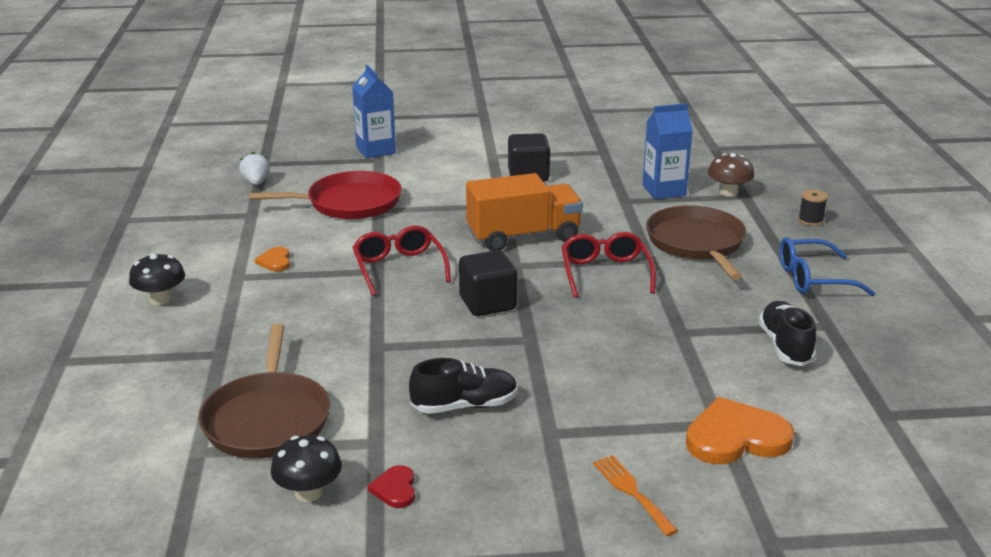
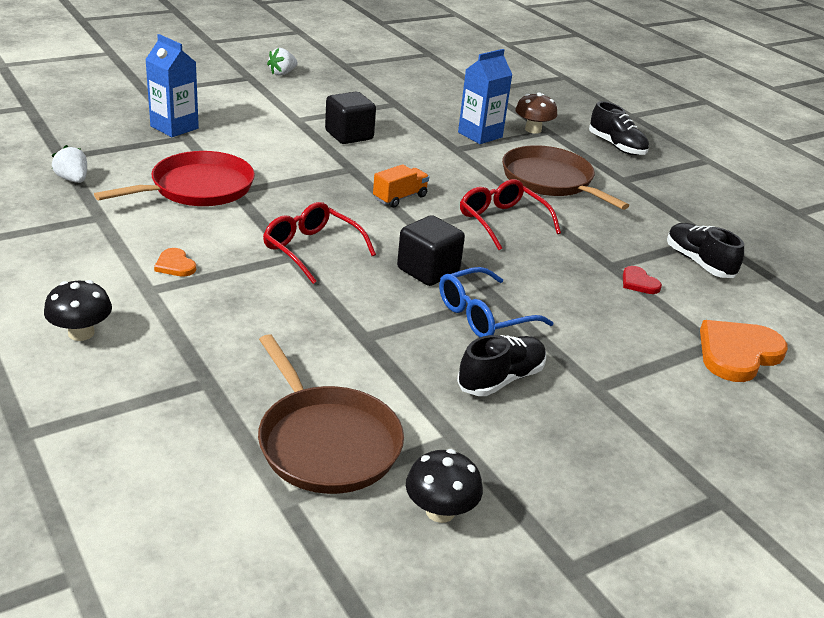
camera: 30 degrees left, 5 degrees up
(395, 489) = (516, 482): red heart -> red heart (639, 282)
(517, 113) = (282, 73): none -> white strawberry
(523, 237) = (400, 198): orange truck -> orange truck, size x0.52
(632, 492) = (709, 425): orange fork -> none
(810, 220) = (616, 146): black spool -> black shoe
(814, 279) = (665, 198): blue glasses -> blue glasses (484, 315)

